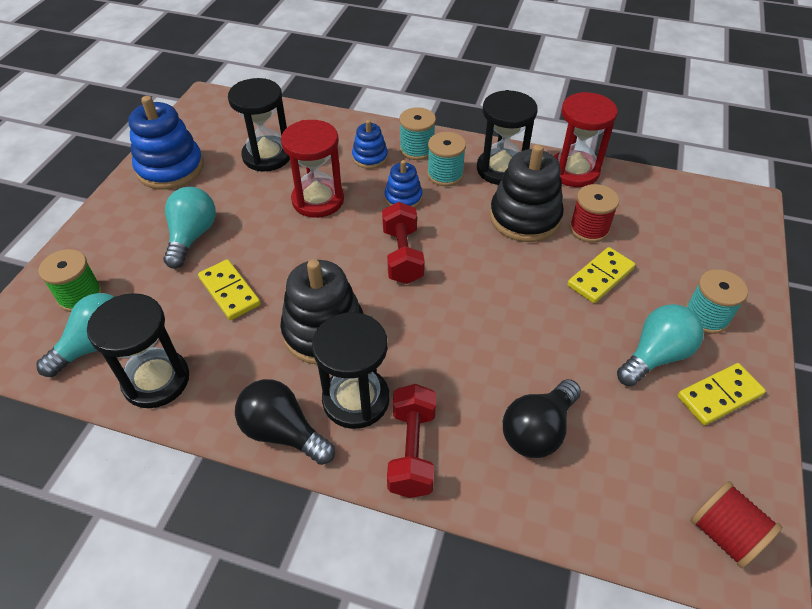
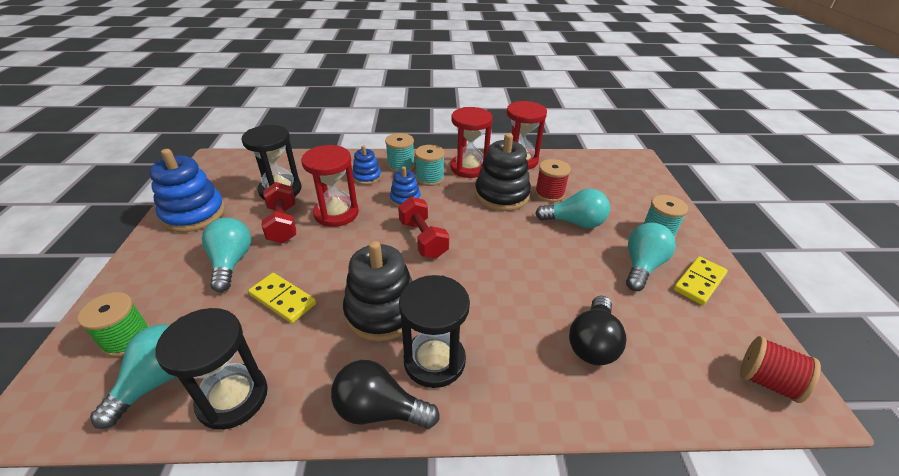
camera: 20 degrees left, 10 degrees down
(412, 451) = (502, 390): red dumbbell -> red dumbbell (283, 224)
(501, 169) = (469, 168): black hourglass -> red hourglass
(600, 277) = (574, 222): yellow domino -> turquoise light bulb

